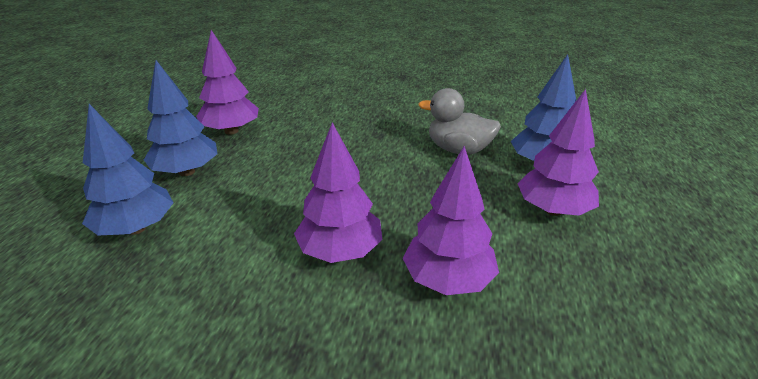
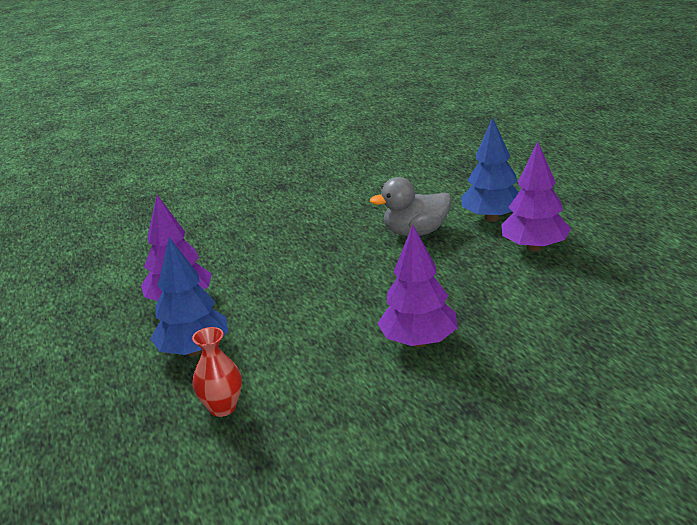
camera: 30 degrees left, 5 degrees down
(136, 228) = (222, 408): blue tree -> red vase
(448, 280) = (515, 322): purple tree -> none

